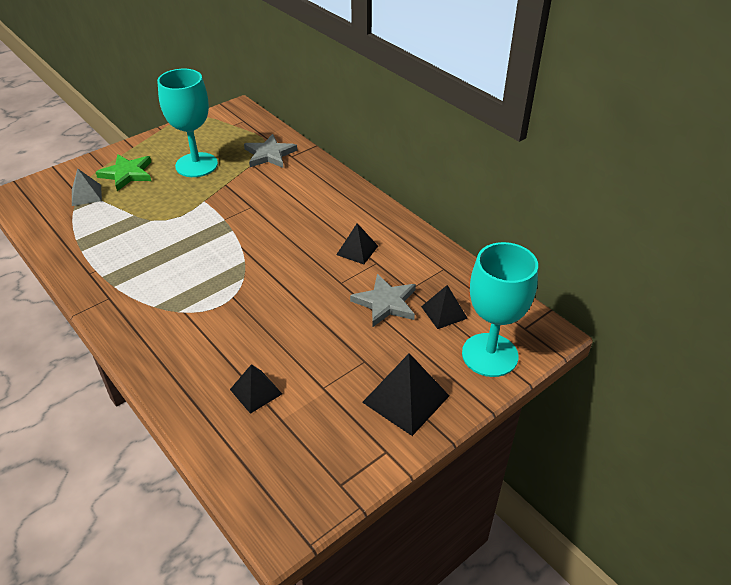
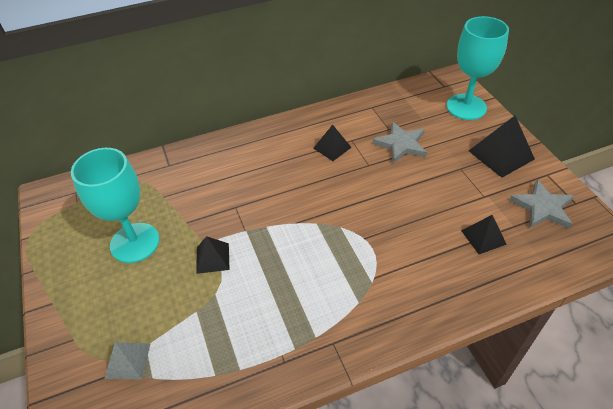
camera: 70 degrees left, 5 degrees up
(127, 174) = (109, 312): green star -> none
(269, 154) = (155, 180): grey star -> grey star (542, 208)
(444, 312) = (419, 117): black pyramid -> black pyramid (212, 258)

